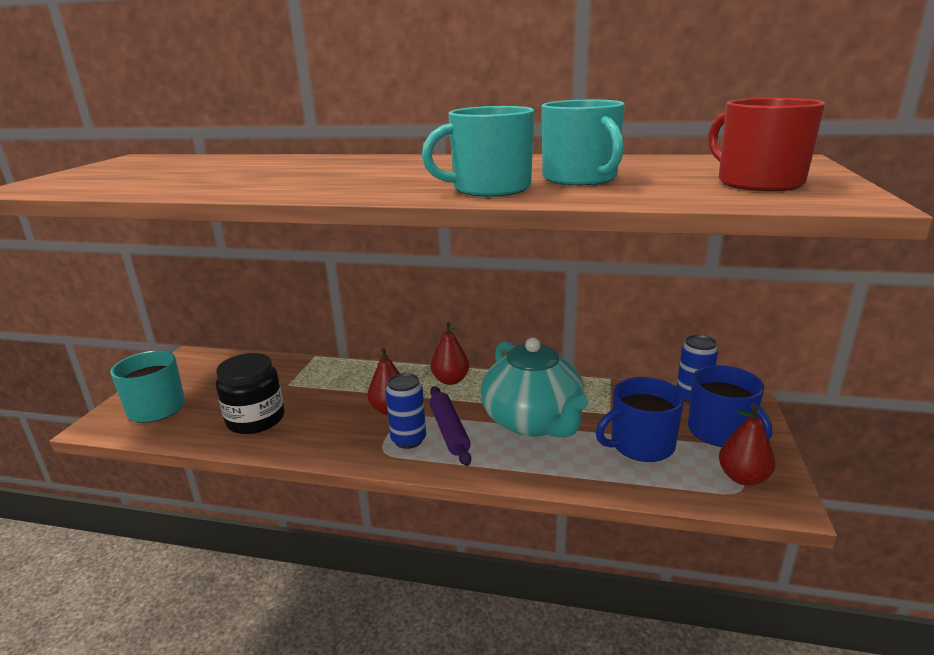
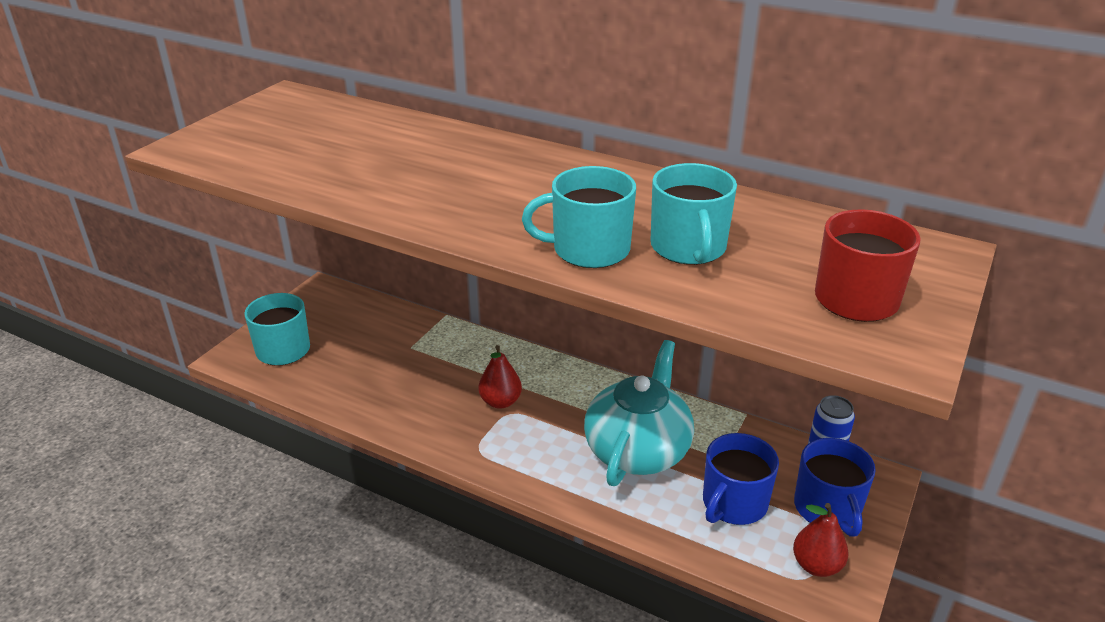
camera: 15 degrees right, 10 degrees up
(256, 419) = (370, 384): black jar -> none
(408, 440) = (506, 442): blue can -> none
(449, 431) = (549, 441): purple rolling pin -> none
(450, 380) = (574, 378): red pear -> none
(533, 421) = (637, 450): turquoise teapot -> turquoise teapot turned 150 degrees counterclockwise
(640, 445) = (733, 503): blue mug -> blue mug turned 45 degrees counterclockwise

